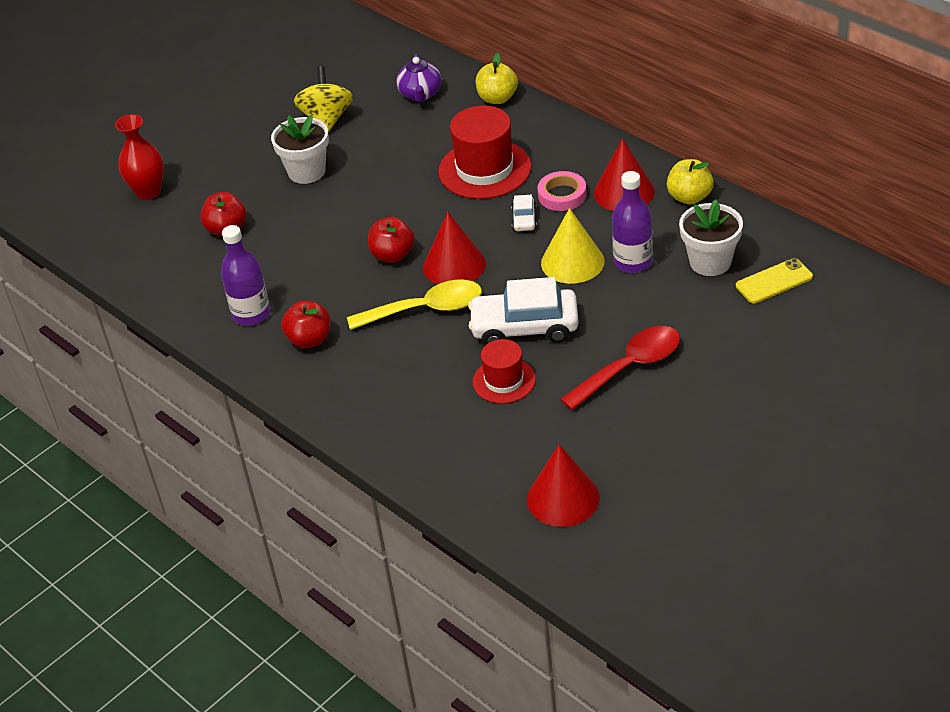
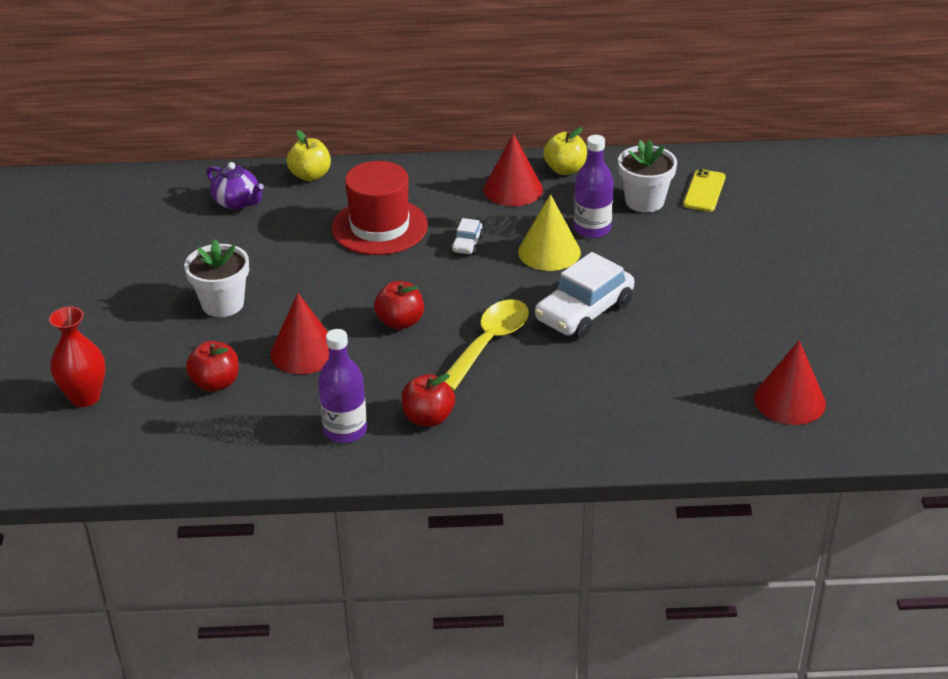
camera: 50 degrees left, 5 degrees down
(327, 119) = (178, 258): yellow spinning top -> none
(454, 265) = (462, 302): red cone -> red cone (304, 352)
(504, 380) = (626, 354): red hat -> none
(524, 220) = (467, 244): white car -> white car turned 60 degrees clockwise
(562, 195) = (470, 214): pink tape -> none
(630, 367) = (698, 294): red spoon -> none

